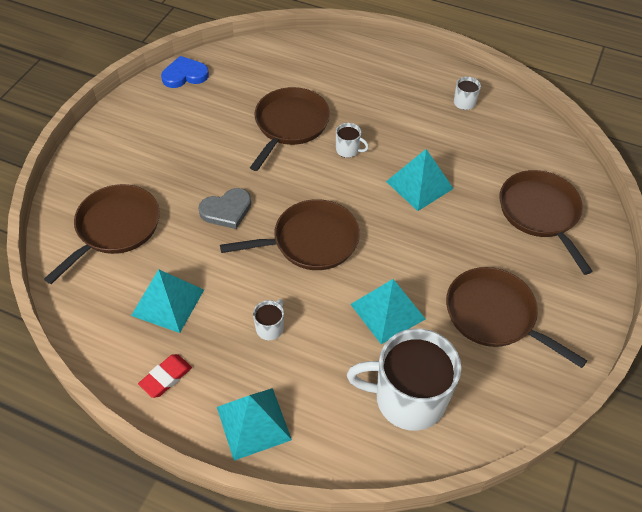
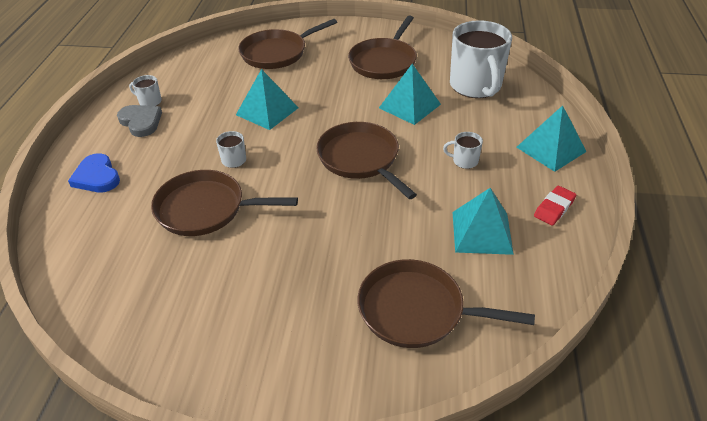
camera: 105 degrees left, 10 degrees down
(166, 377) = (554, 208): red eraser -> red eraser turned 75 degrees counterclockwise
(185, 75) = (123, 338): blue heart -> blue heart (97, 177)
(226, 210) = (349, 224): grey heart -> grey heart (141, 122)

